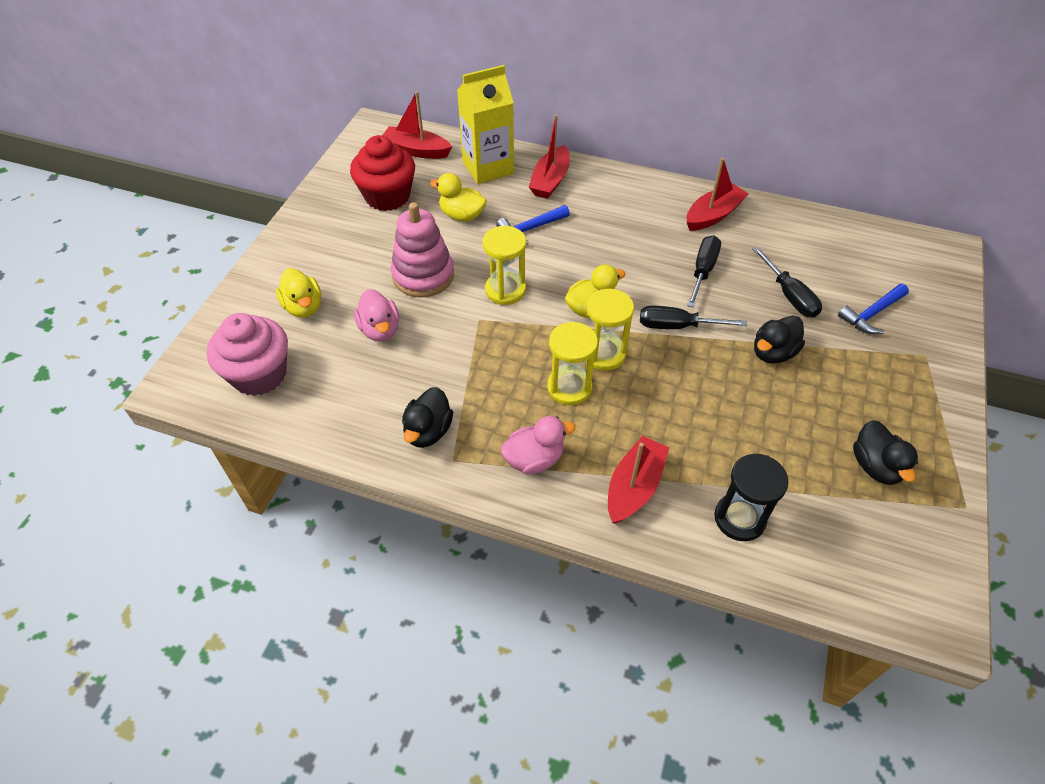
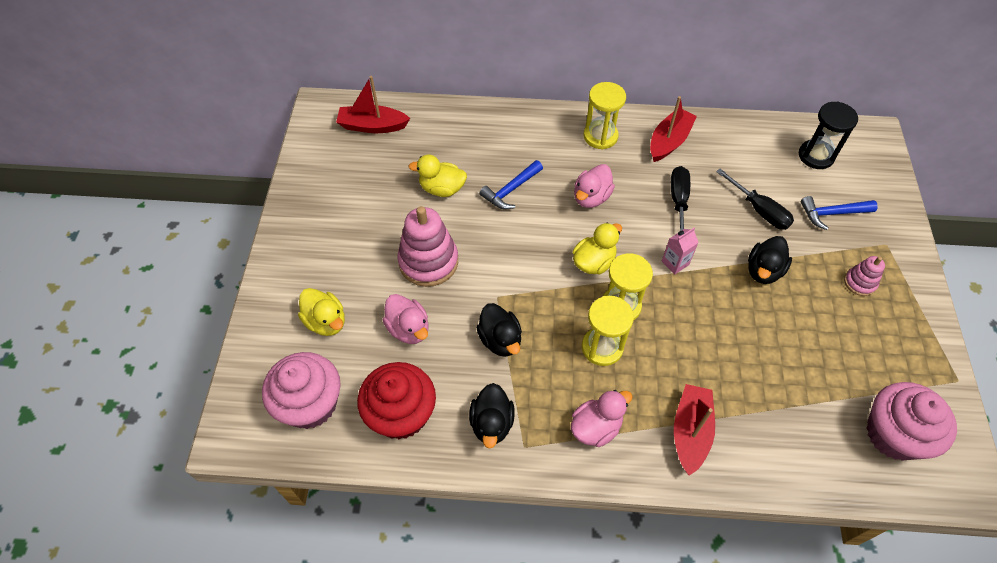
camera: 15 degrees left, 5 degrees up
(387, 196) = (363, 183): red cupcake -> red cupcake (401, 414)
(488, 168) = (448, 132): yellow carton -> none
(505, 290) = (510, 260): yellow hourglass -> yellow hourglass (600, 136)
(550, 181) = (511, 134): red boat -> none
(610, 250) = (591, 197): none -> pink duck
(677, 326) = (675, 263): black screwdriver -> pink carton
(739, 518) = (786, 439): black hourglass -> black hourglass (816, 156)
(867, 543) = (893, 434): none -> pink cupcake
(871, 314) = (832, 214): blue hammer -> blue hammer turned 45 degrees clockwise
(875, 466) = (878, 360): black duck -> black duck (500, 340)
(880, 386) = (859, 283): none -> pink stacking toy

